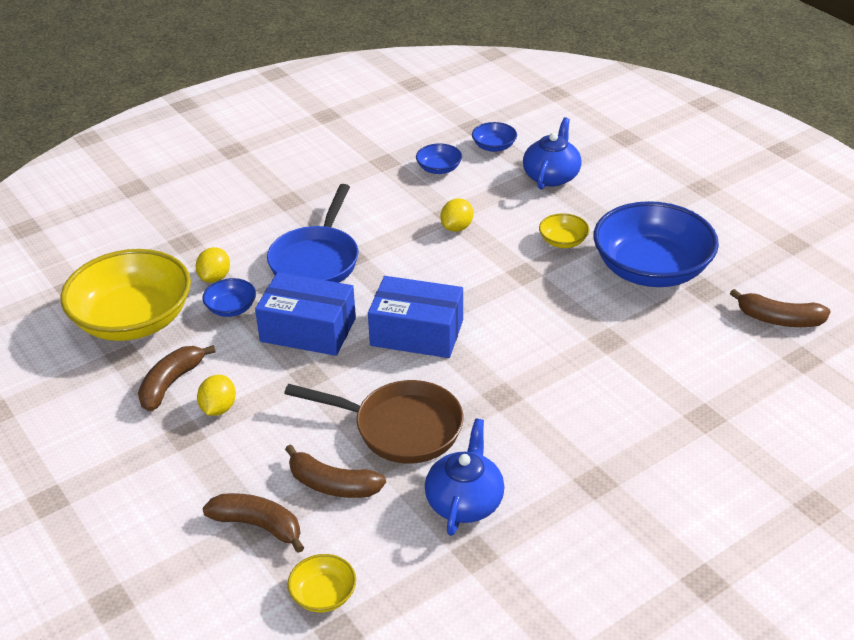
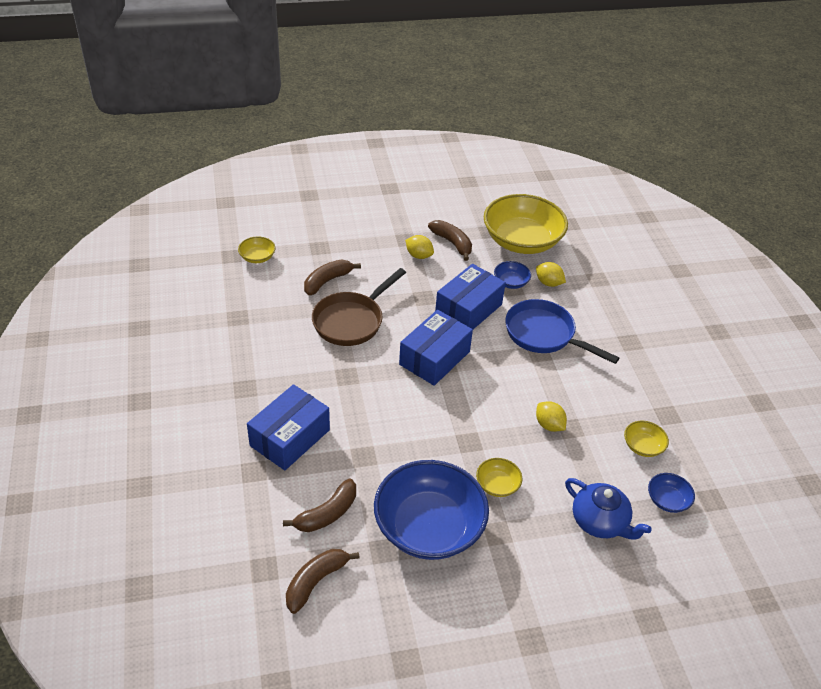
camera: 110 degrees right, 5 degrees up
(258, 525) = (319, 248): brown banana -> brown banana (327, 514)
(439, 169) = (643, 446): blue bowl -> yellow bowl
(465, 501) = (275, 327): blue teapot -> none
(634, 407) = (290, 437): none -> blue box

